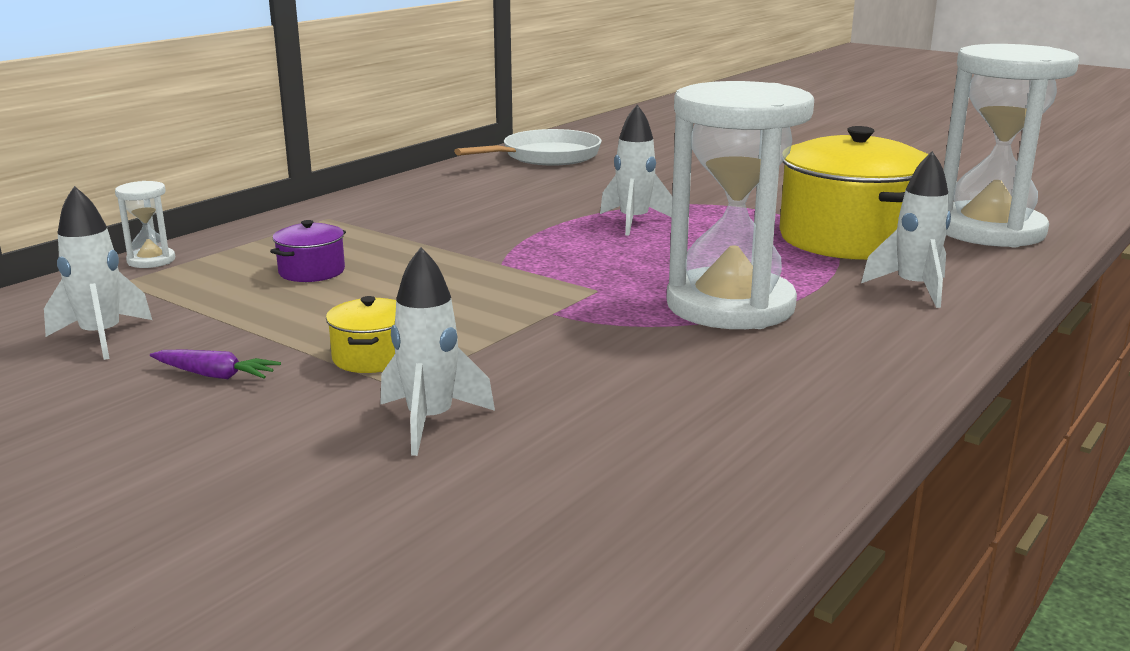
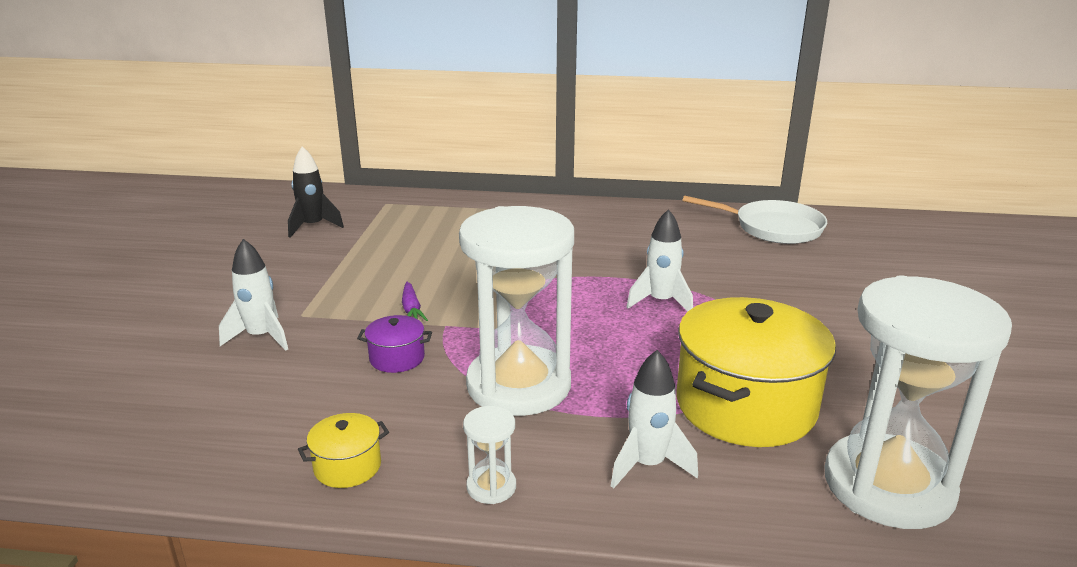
camera: 60 degrees right, 5 degrees up
(102, 337) = (313, 226): white rocket -> black rocket
(151, 260) = (421, 198): white hourglass -> white hourglass (491, 487)
(215, 375) = (286, 266): purple carrot -> purple carrot (411, 309)
(312, 272) = (445, 238): purple pot -> purple pot (397, 358)
(372, 357) = (334, 295): yellow pot -> yellow pot (347, 466)

